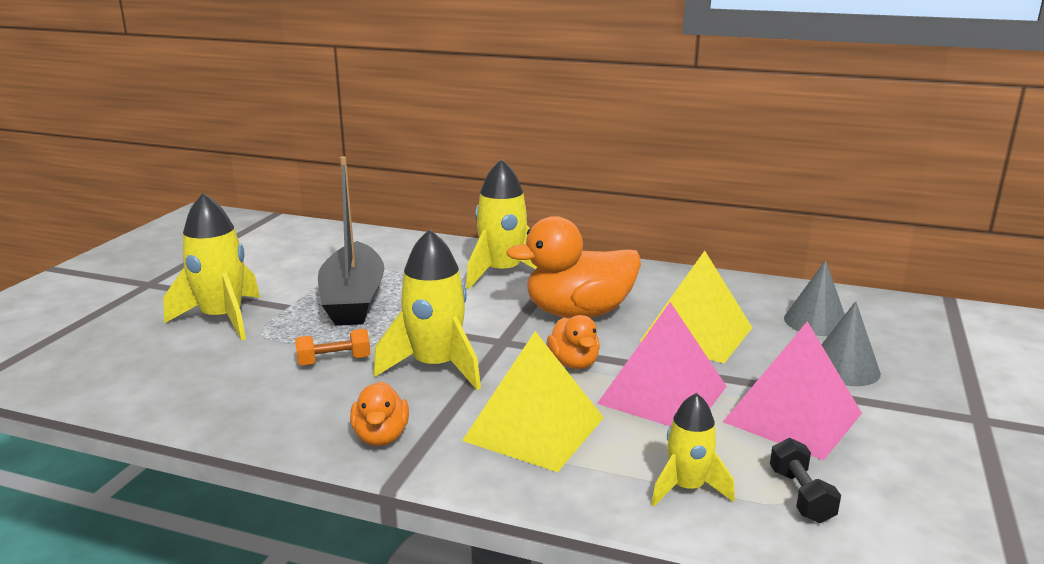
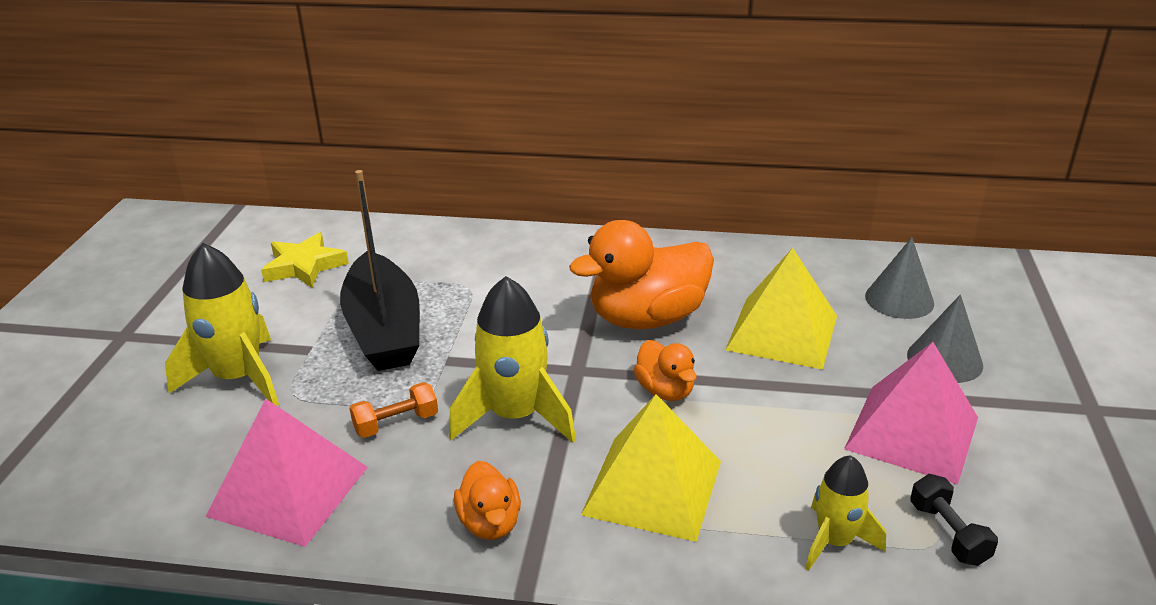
camera: 10 degrees left, 10 degrees up
(309, 254) = (304, 266): none -> yellow star
(502, 273) = (542, 269): yellow rocket -> none
(662, 395) = (772, 421): pink pyramid -> pink pyramid (288, 491)

